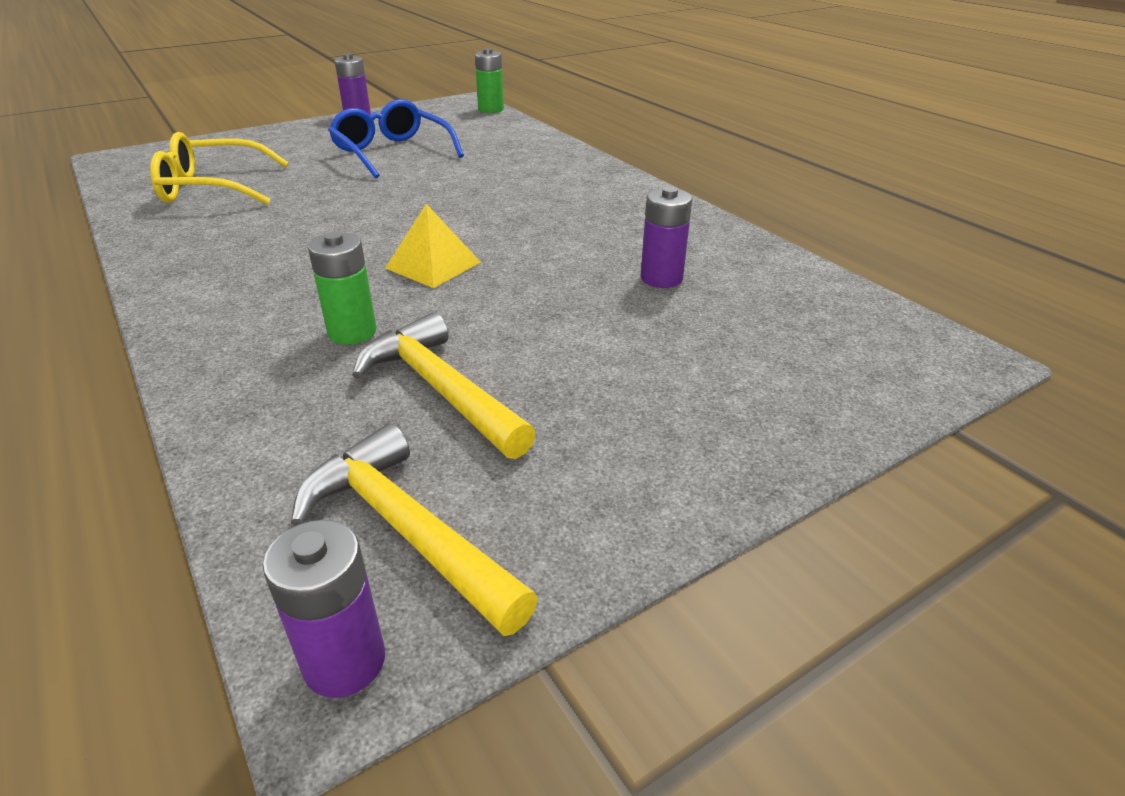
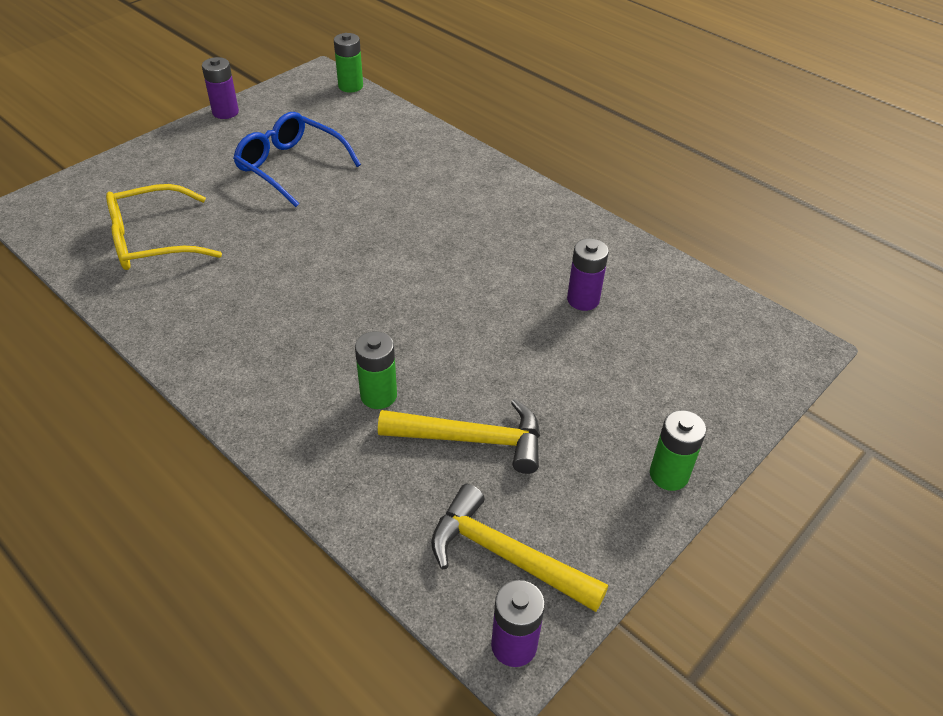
camera: 15 degrees left, 10 degrees up
(433, 265) = (403, 312): yellow pyramid -> none
(441, 390) = (472, 439): yellow hammer -> yellow hammer turned 150 degrees clockwise
(708, 472) = (669, 475): none -> green battery

